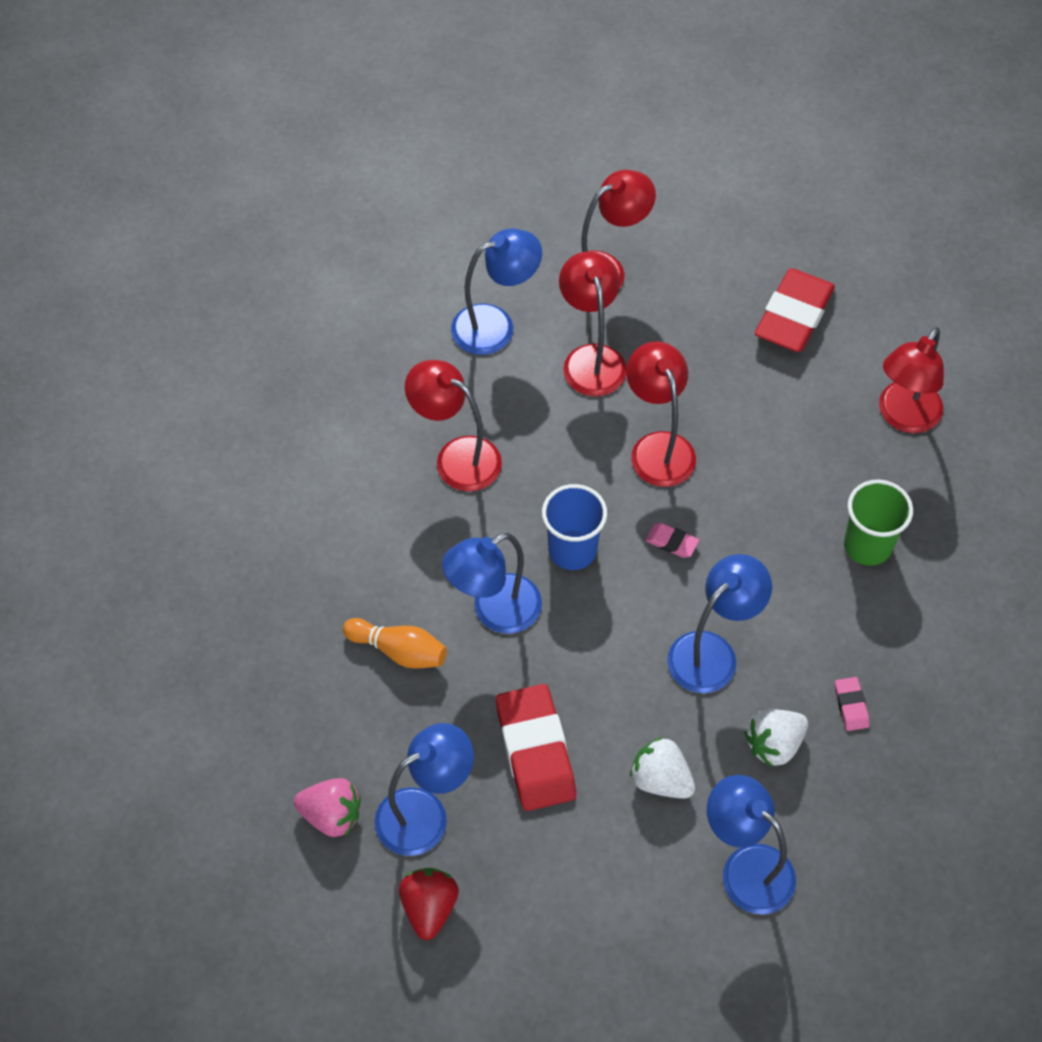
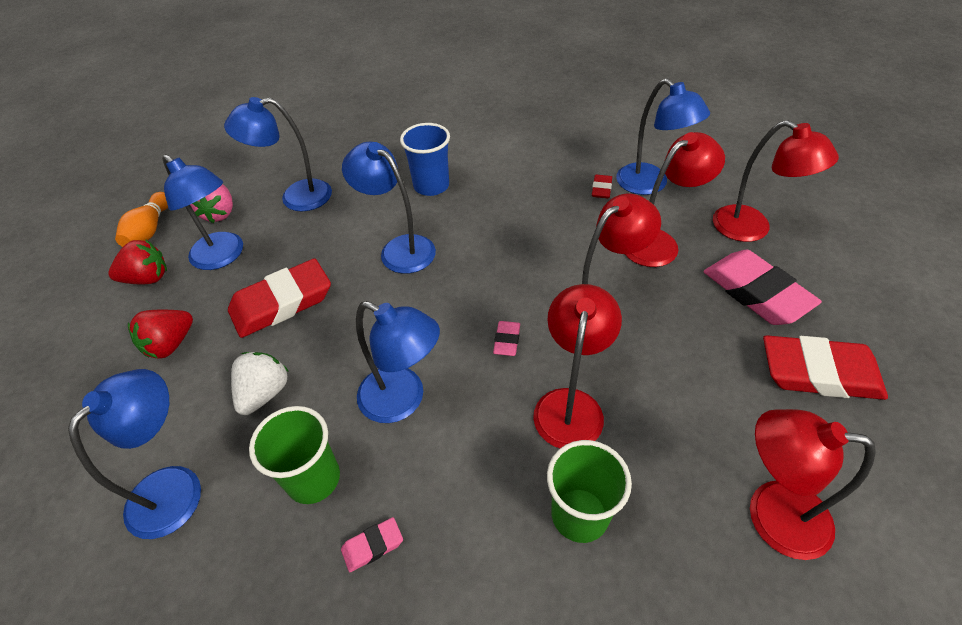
camera: 75 degrees right, 10 degrees down
(340, 715) = (296, 197): none -> blue lamp
(399, 651) = (352, 210): orange bowling pin -> orange bowling pin (150, 230)
(456, 457) = (523, 195): red lamp -> red lamp (570, 405)
(481, 375) = (601, 189): none -> red eraser
(556, 876) = (170, 344): none -> red strawberry
(572, 550) = (471, 278): blue cup -> blue cup (431, 186)
(690, 312) = (756, 292): none -> pink eraser
(774, 744) = (313, 479): white strawberry -> green cup

